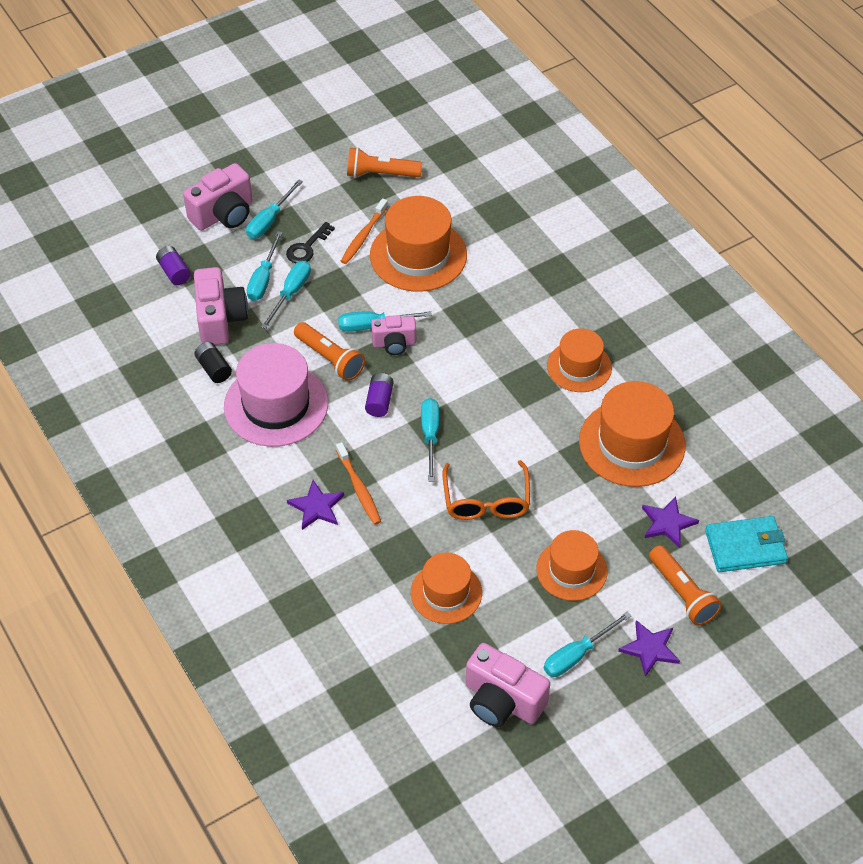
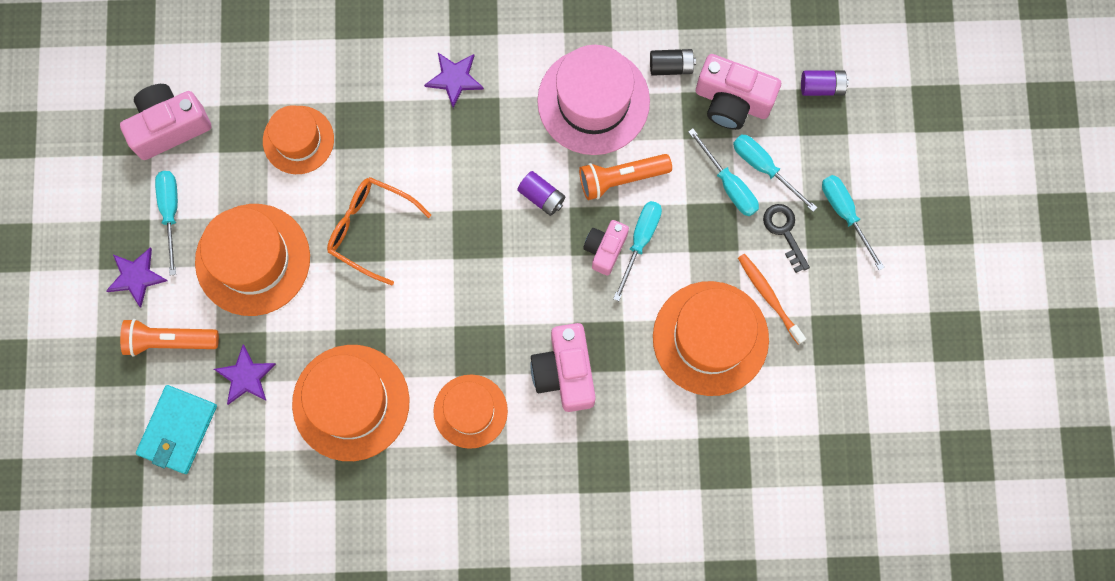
camera: 120 degrees right, 25 degrees up
(223, 214) = (880, 172): pink camera -> pink camera (565, 372)
(359, 488) = (453, 125): orange toothbrush -> none
(380, 174) = (853, 365): orange flashlight -> none
(430, 436) = (473, 220): turquoise screwdriver -> none
(571, 570) = (252, 259): orange hat -> orange hat, size x1.58

